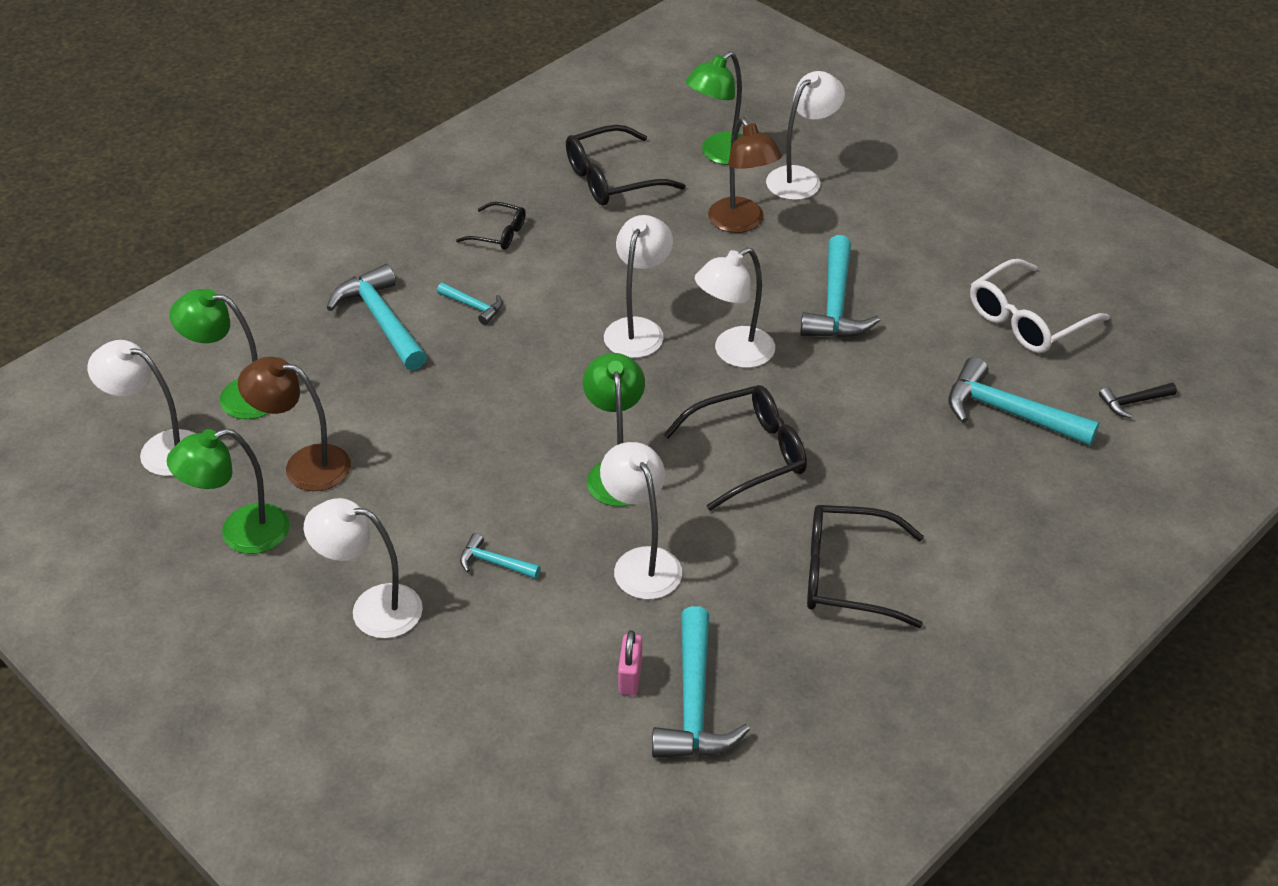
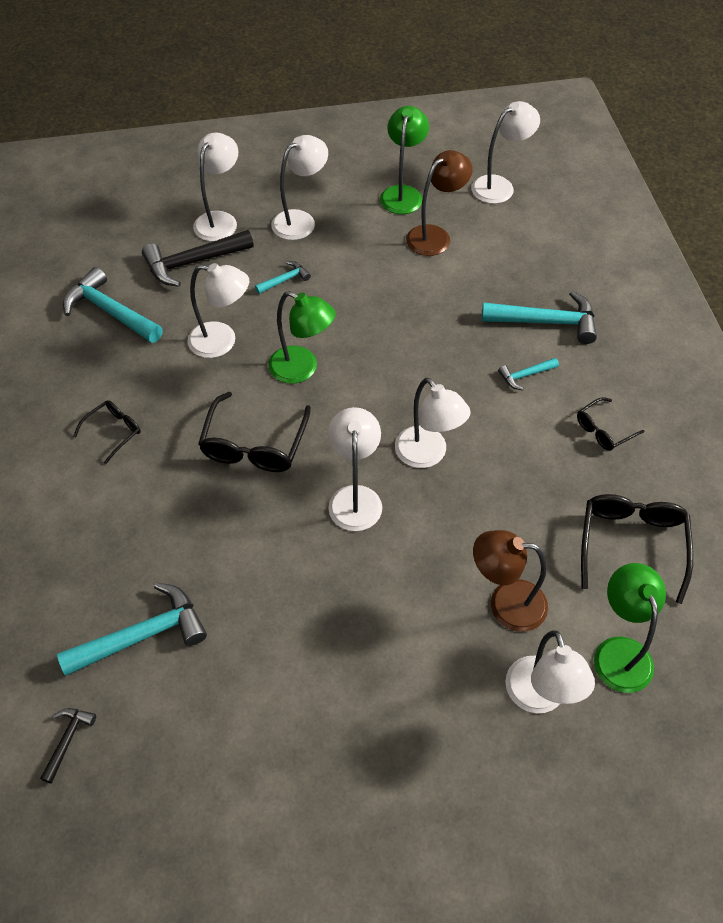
camera: 125 degrees right, 10 degrees up
(237, 396) = (522, 230): green lamp -> none
(437, 696) = (220, 220): none -> white lamp
(540, 673) = (192, 263): none -> black hammer
(630, 676) = (153, 295): pink padlock -> none
(836, 304) = (353, 603): turquoise hammer -> none
(847, 576) = (113, 432): black glasses -> black glasses, size x0.57
(1027, 320) = (218, 738): white glasses -> none

